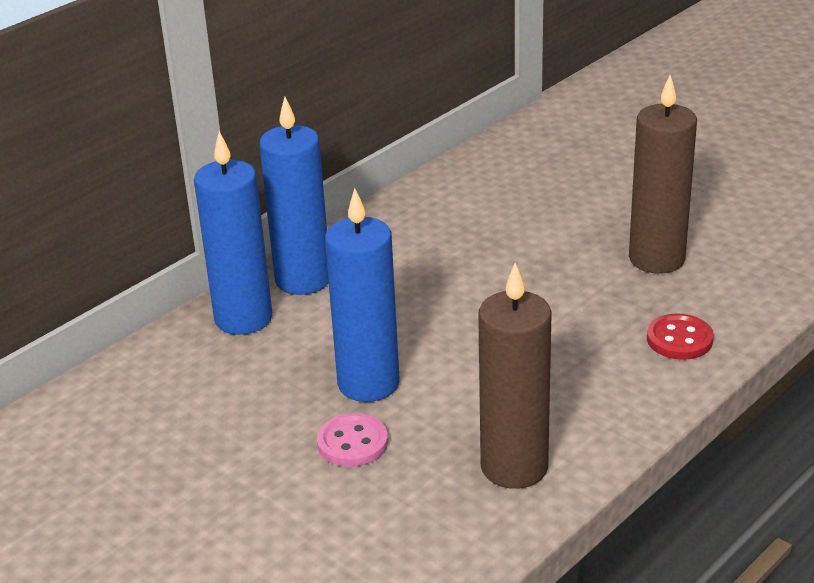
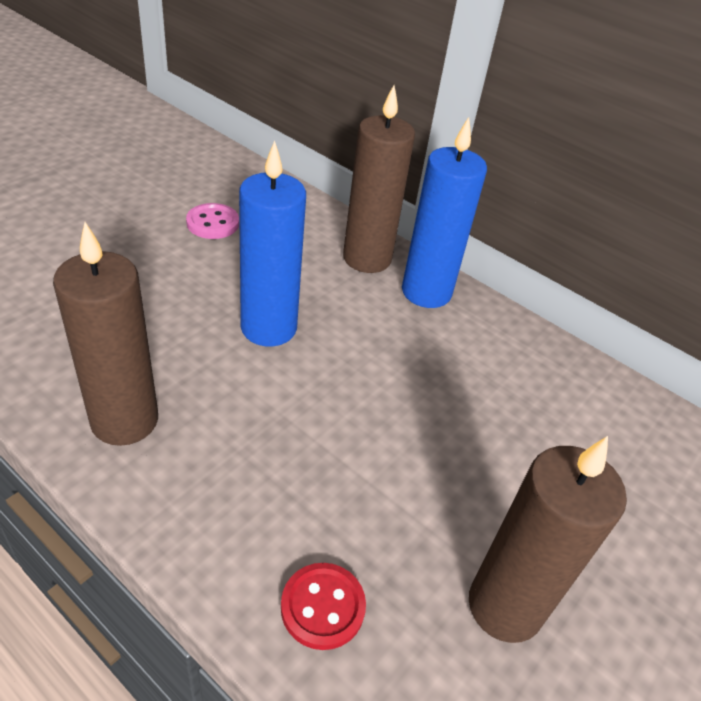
camera: 80 degrees right, 10 degrees up
(243, 318) = (367, 258): blue candle -> brown candle
(352, 443) = (188, 316): pink button -> pink button (213, 223)

